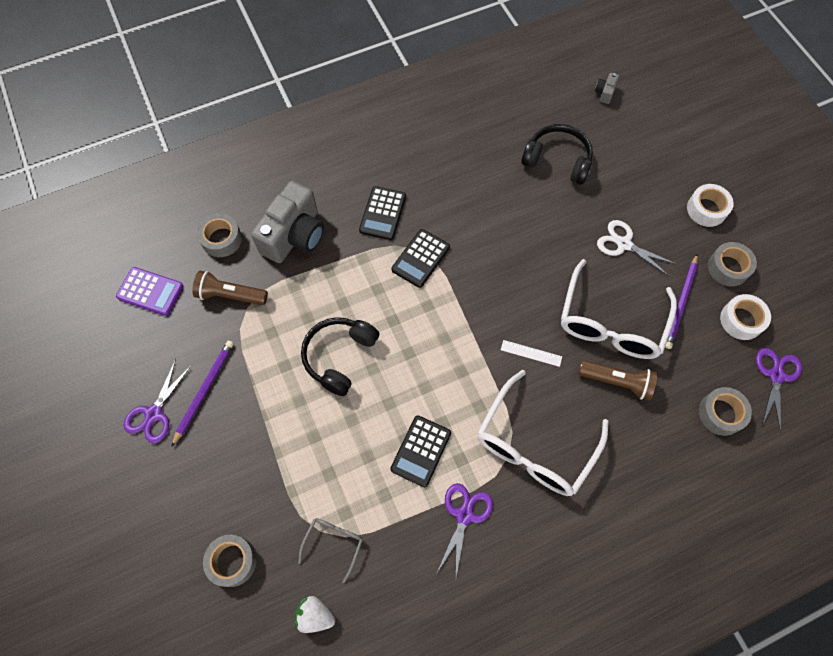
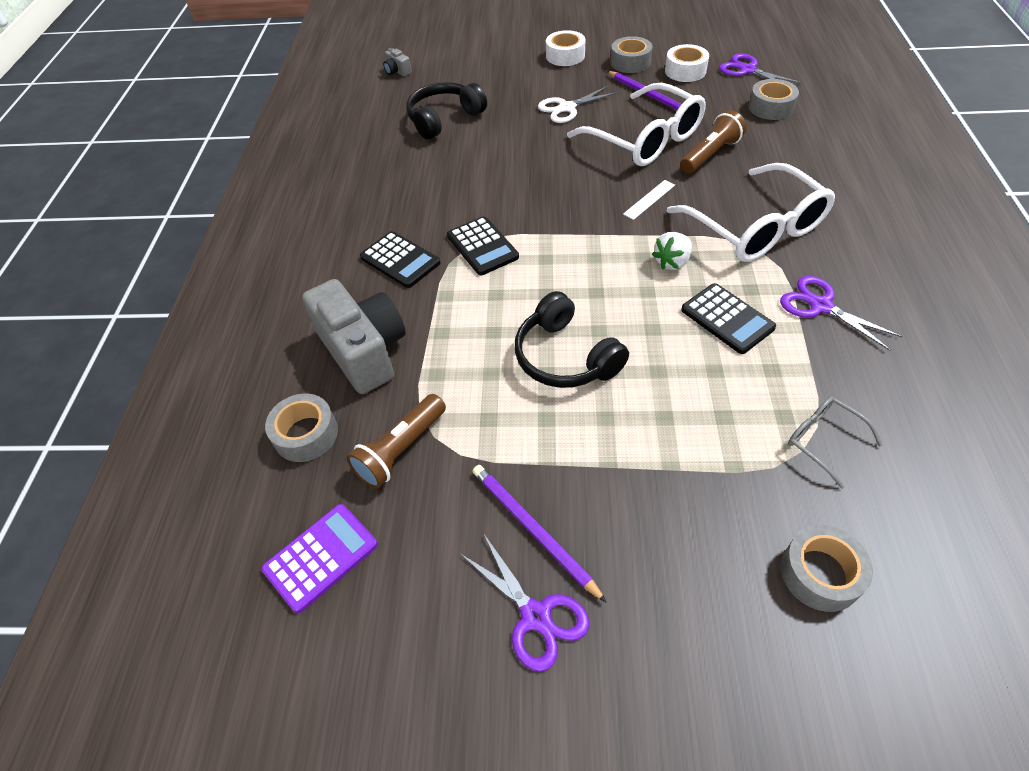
camera: 60 degrees left, 15 degrees down
(315, 615) = (922, 492): white strawberry -> white strawberry (672, 262)

